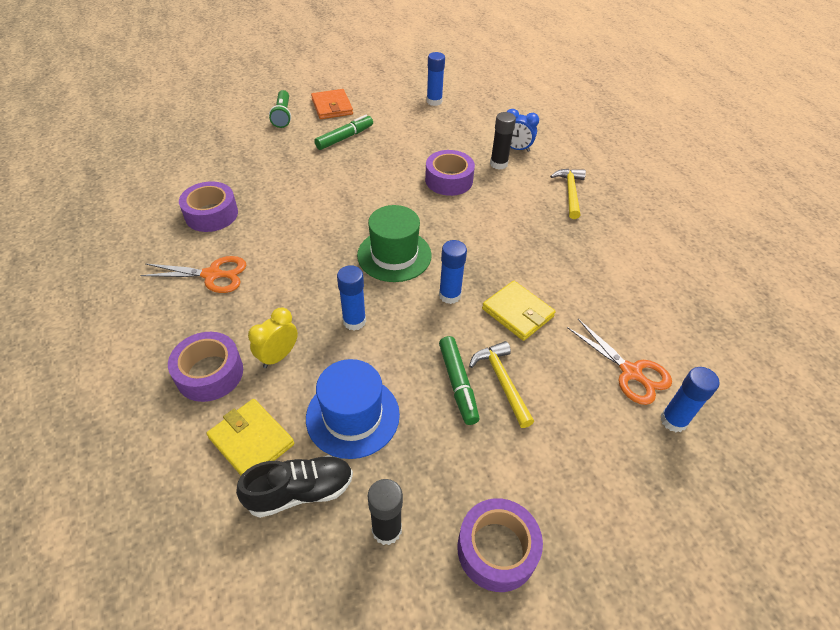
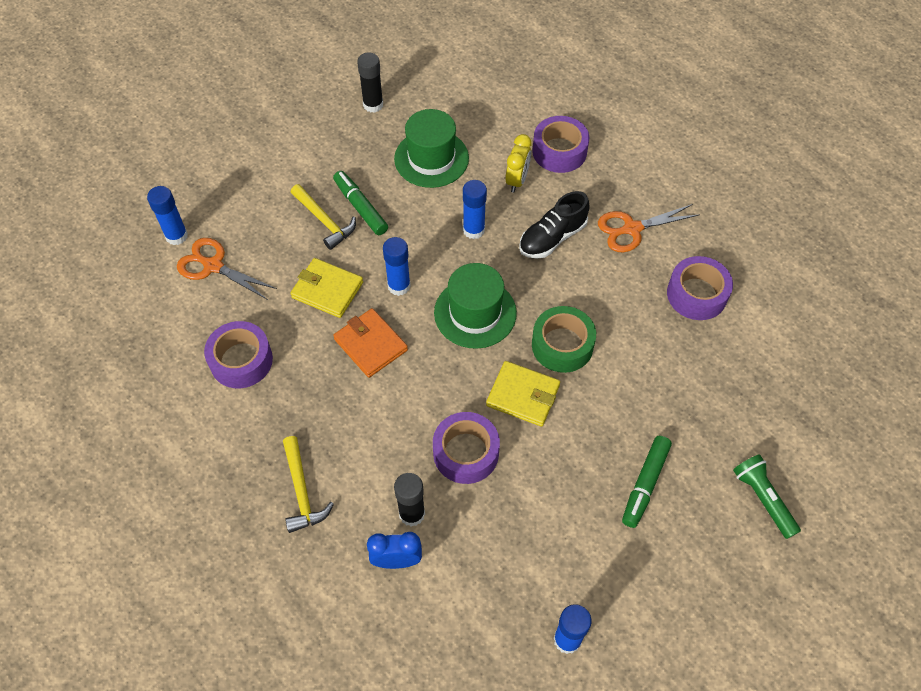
camera: 160 degrees right, 10 degrees up
(251, 441) = (493, 121): yellow wallet -> yellow wallet (523, 395)
(300, 491) = (440, 106): black shoe -> black shoe (552, 238)
(332, 107) = (711, 552): orange wallet -> orange wallet (370, 345)
(340, 215) = (562, 345): none -> green tape
(353, 416) = (431, 158): blue hat -> green hat
(496, 549) = (299, 117): purple tape -> purple tape (241, 360)

